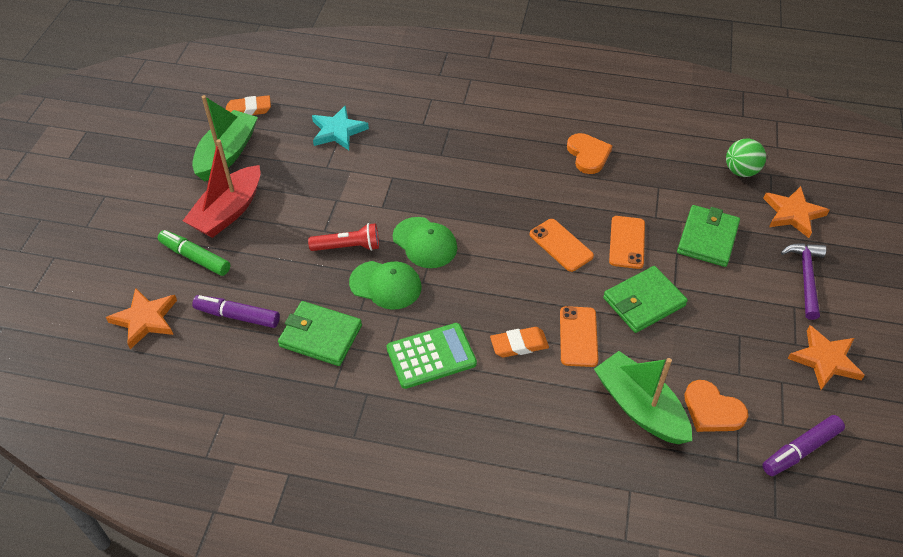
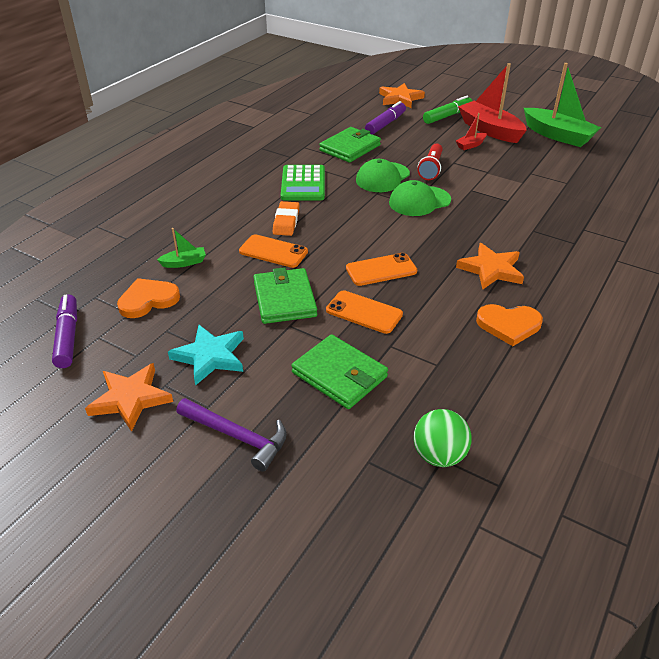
camera: 110 degrees right, 10 degrees down
(248, 110) = (616, 149): orange eraser -> none
(275, 222) = (470, 145): none -> red boat
(338, 131) = (579, 184): turquoise star -> turquoise star (210, 356)
(639, 407) = (184, 262): green boat -> green boat, size x0.46
(793, 214) = (340, 476): orange star -> orange star (491, 269)

